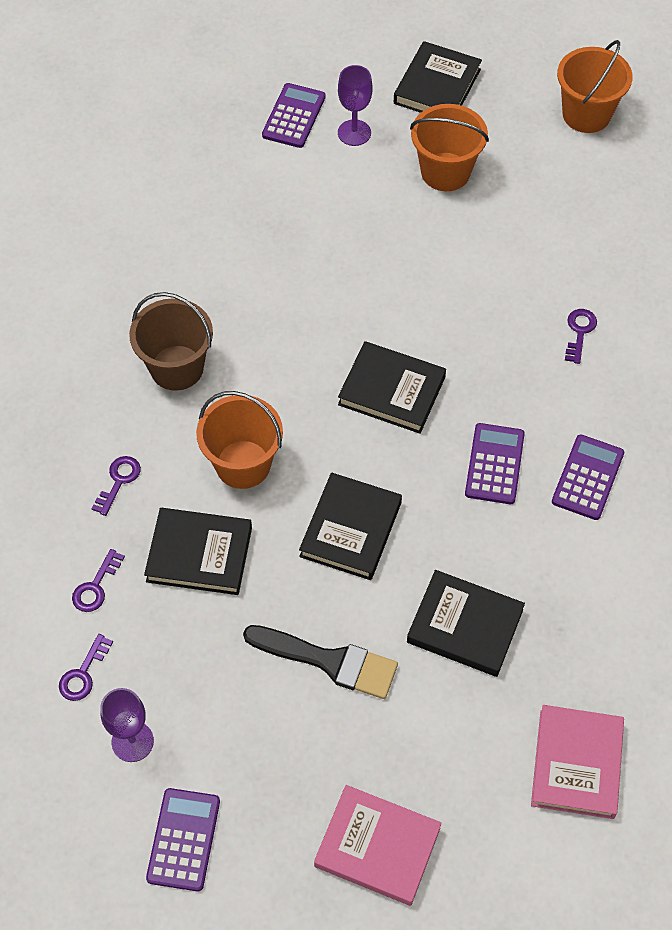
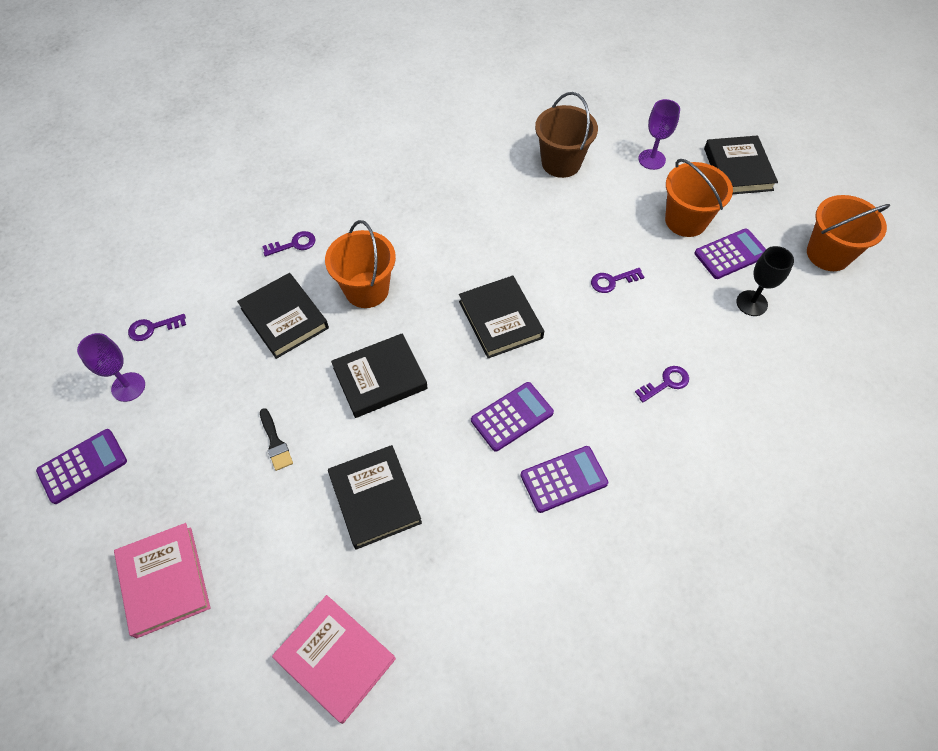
camera: 45 degrees right, 0 degrees up
(96, 586) = (215, 288): purple key -> purple key (612, 281)
(177, 368) = (396, 210): brown bucket -> brown bucket (561, 163)
(294, 116) = (624, 126): purple calculator -> purple calculator (731, 254)
(329, 661) = (275, 442): black brush -> black brush, size x0.54
(437, 86) = (738, 169): black book -> black book turned 75 degrees counterclockwise
(573, 207) = (751, 303): none -> black goblet
(576, 764) = (335, 658): pink book -> pink book turned 75 degrees clockwise

